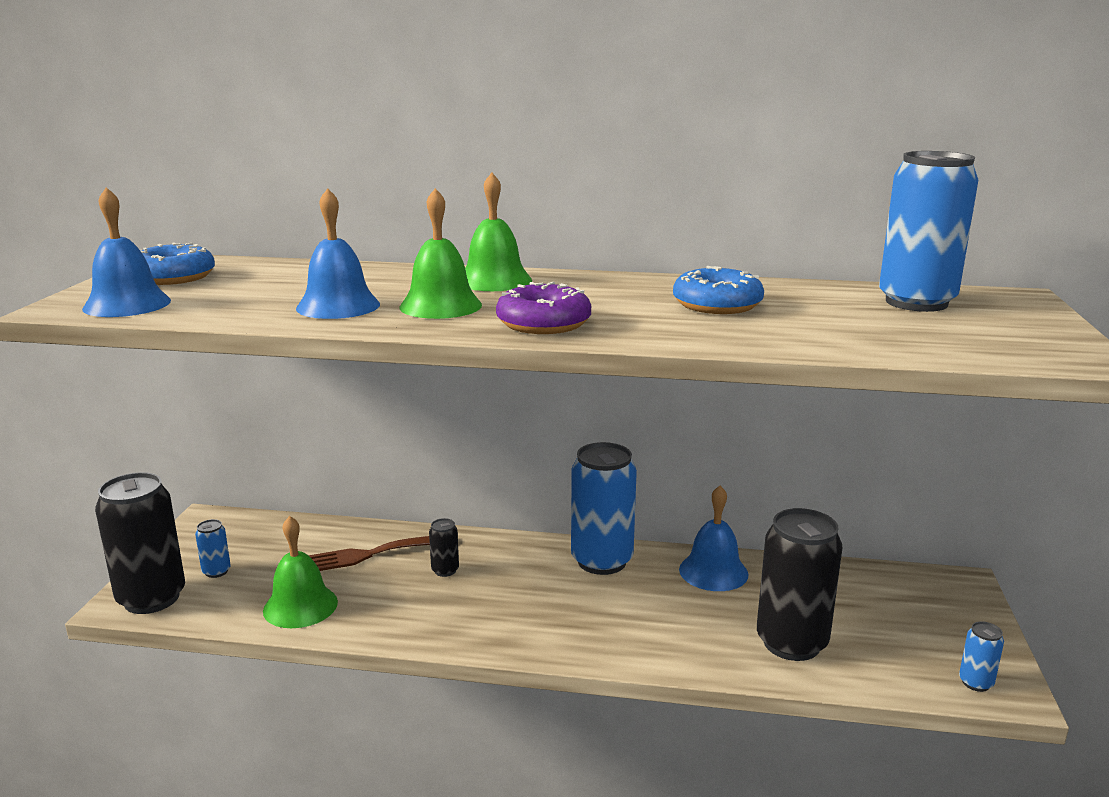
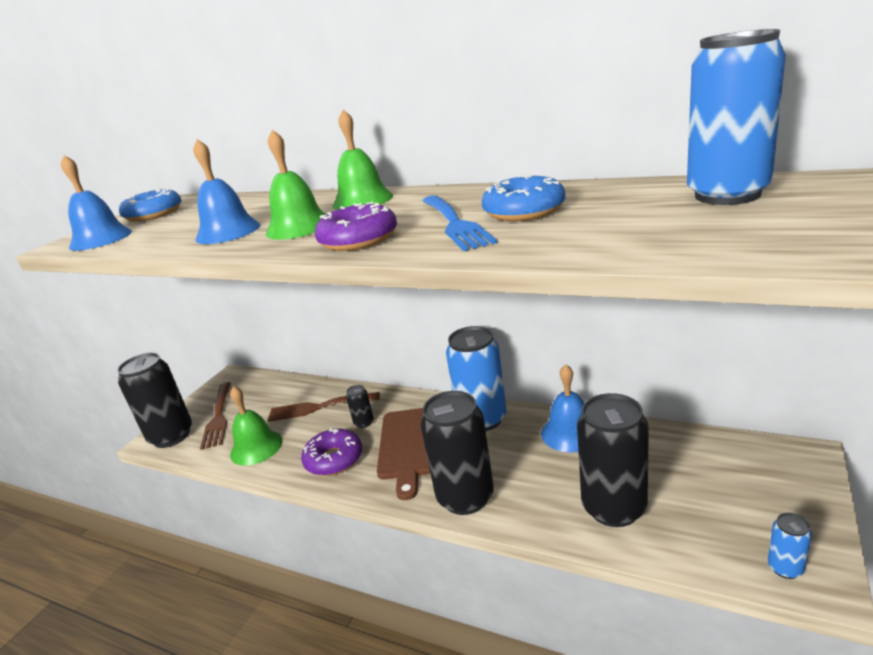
camera: 20 degrees right, 5 degrees up
(216, 571) = (218, 417): blue can -> brown fork
(425, 614) = (334, 459): none -> purple donut
(521, 594) = (409, 446): none -> brown cutting board
(618, 644) = (465, 497): none -> black can
(648, 313) = (455, 223): none -> blue fork

